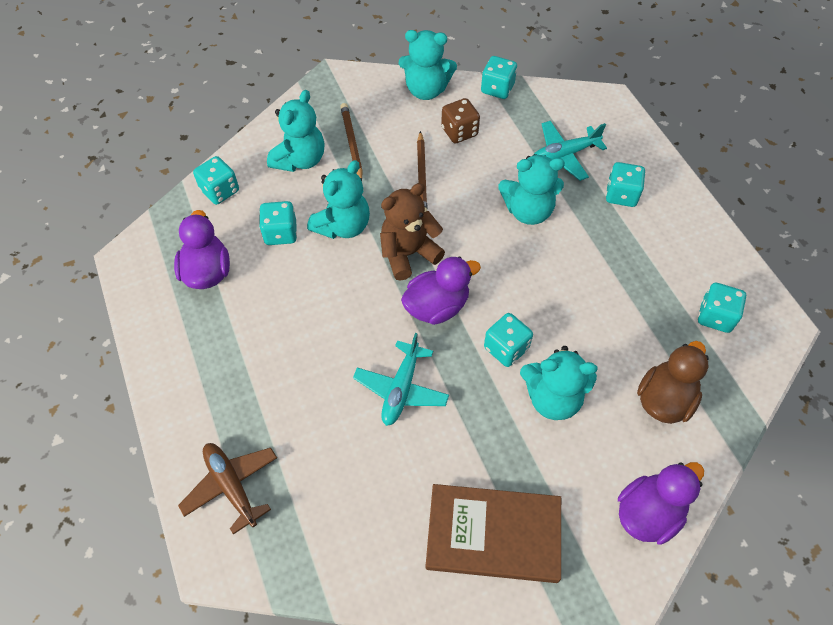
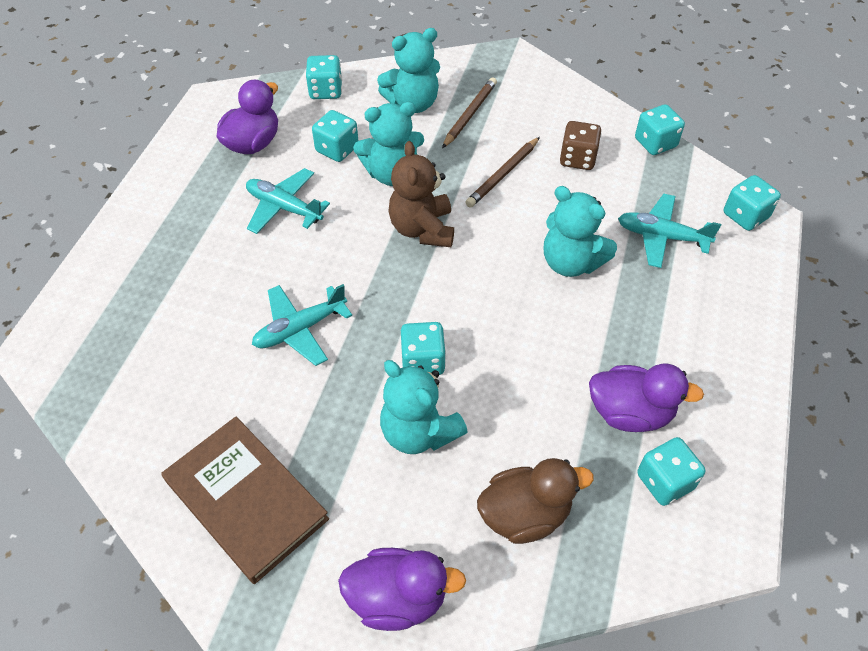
camera: 40 degrees right, 5 degrees down
(231, 486) = (103, 307): brown plane -> none
(290, 306) = (284, 208): none -> turquoise plane
(408, 254) = (422, 229): brown teddy bear -> brown teddy bear turned 105 degrees counterclockwise
(426, 90) = (583, 108): turquoise teddy bear -> none
(437, 306) = (400, 286): purple duck -> purple duck (630, 413)
(621, 195) = (684, 306): turquoise dice -> turquoise dice (745, 216)

